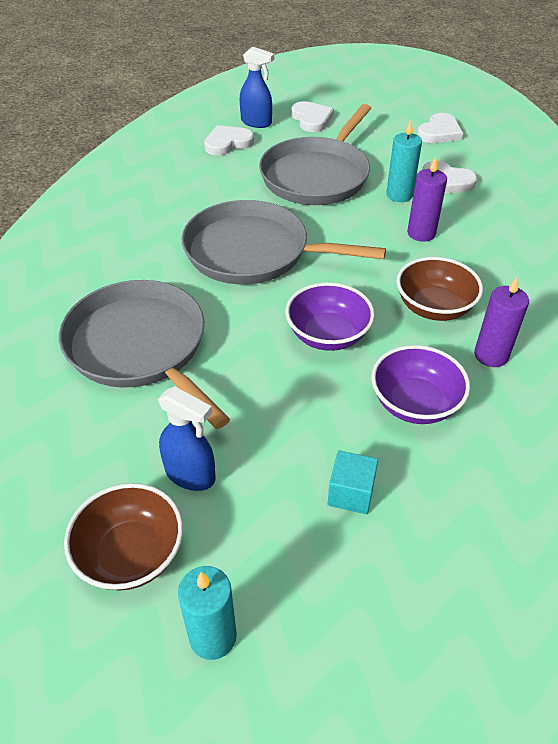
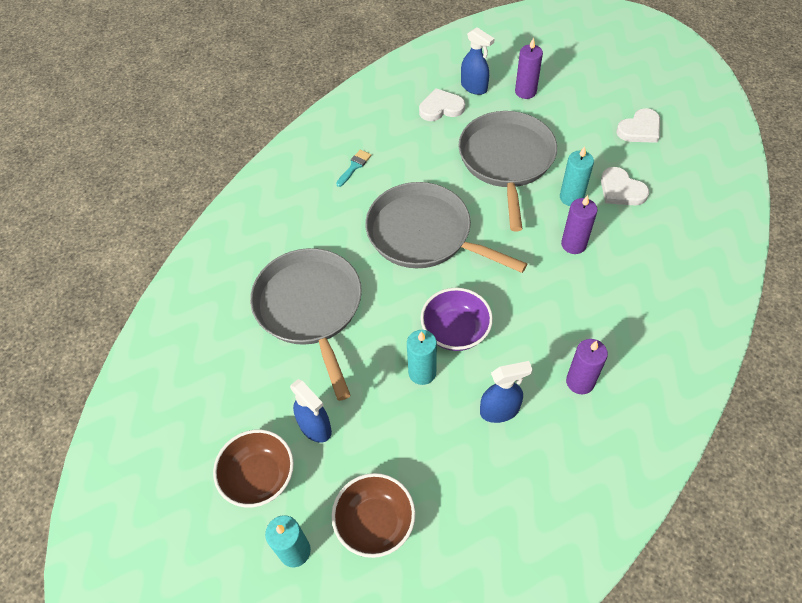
camera: 20 degrees right, 10 degrees up
(148, 205) = (354, 166): none -> turquoise brush
(305, 385) = (422, 372): none -> turquoise candle
(311, 119) = (525, 92): white heart -> purple candle
(317, 175) = (506, 161): grey pan -> grey pan turned 135 degrees clockwise
(351, 493) = (422, 473): turquoise cube -> none
(415, 403) = (500, 410): purple bowl -> blue spray bottle
(434, 307) = (552, 324): brown bowl -> brown bowl (375, 522)

